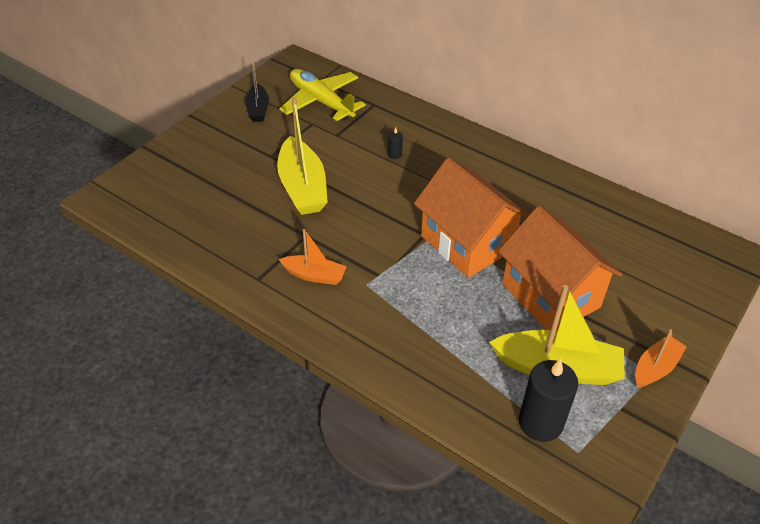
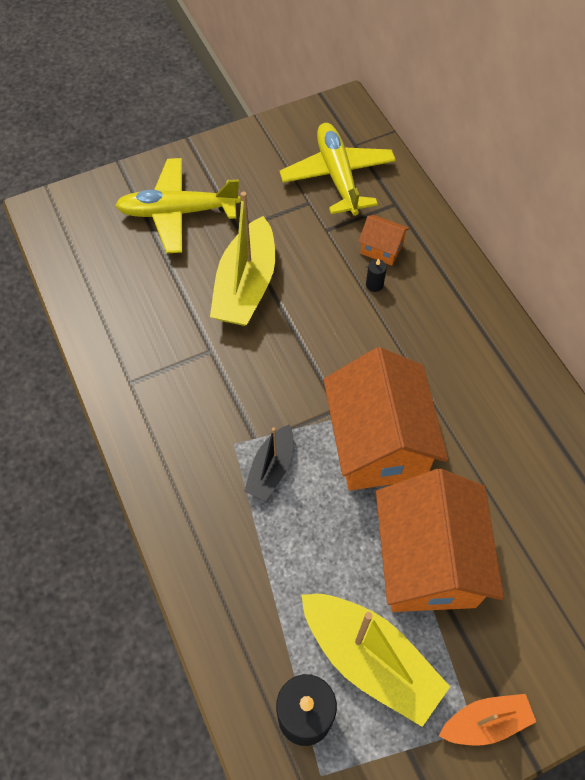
camera: 30 degrees right, 15 degrees up
(216, 161) = (178, 212): none -> yellow plane
(258, 109) = (262, 159): black boat -> black boat (271, 468)
(314, 275) = (188, 406): orange boat -> none
(384, 132) = (381, 249): none -> orange house

